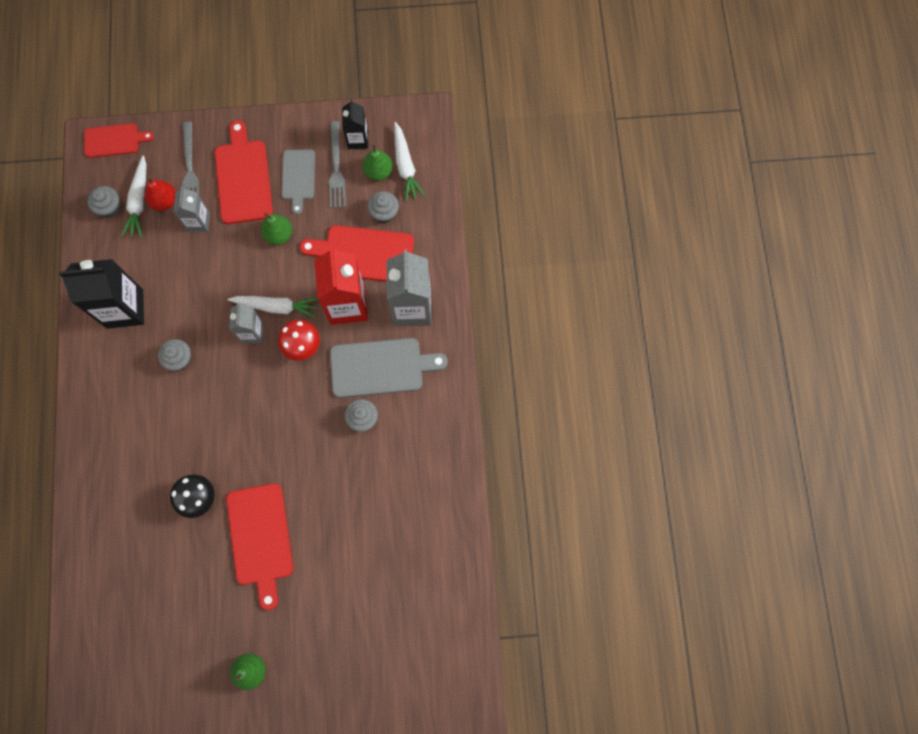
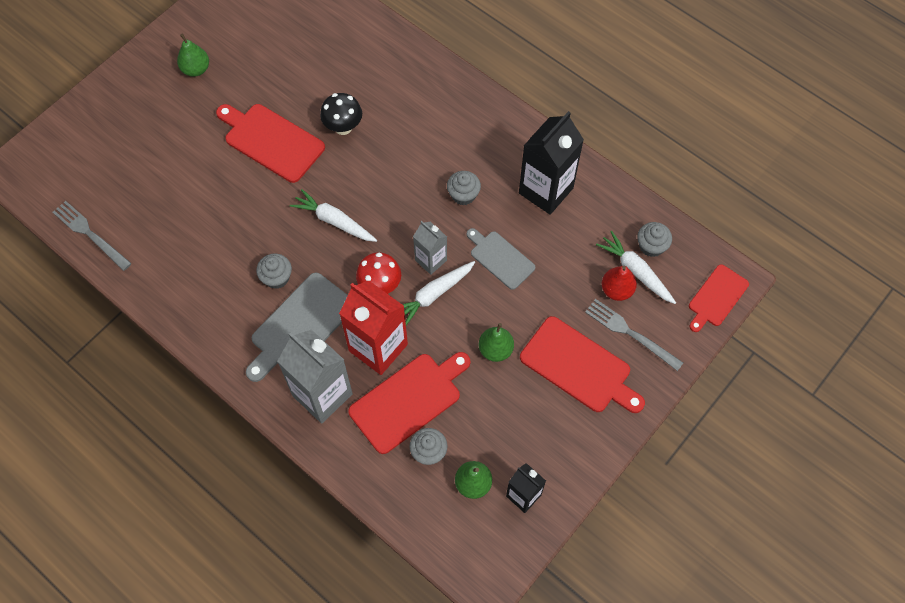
camera: 135 degrees right, 10 degrees down
(198, 222) = (571, 300): grey carton -> none
(298, 177) = (535, 411): grey cutting board -> grey cutting board (500, 258)
(336, 168) = (512, 451): grey fork -> grey fork (90, 234)
(405, 166) = (454, 512): white carrot -> white carrot (334, 221)

